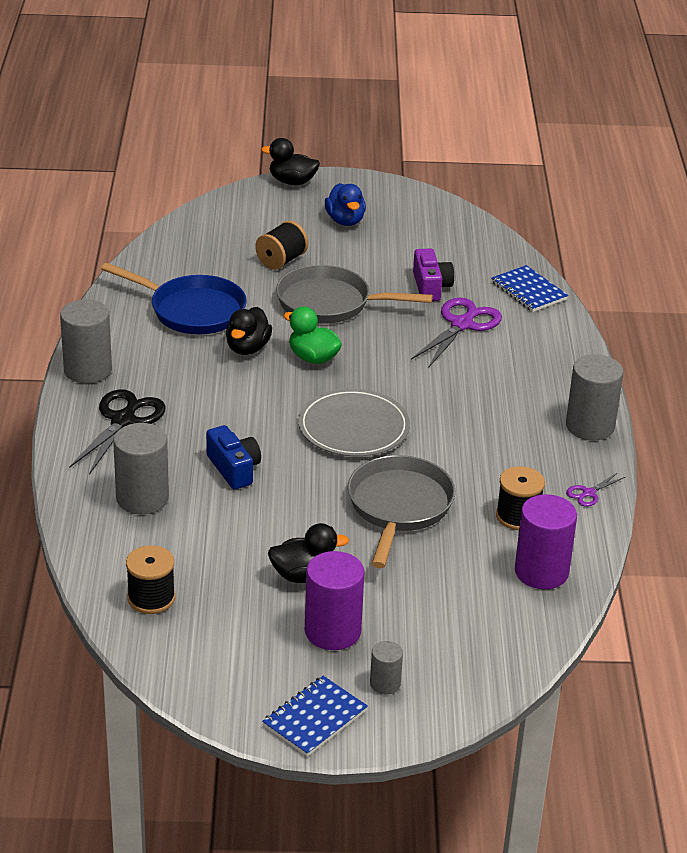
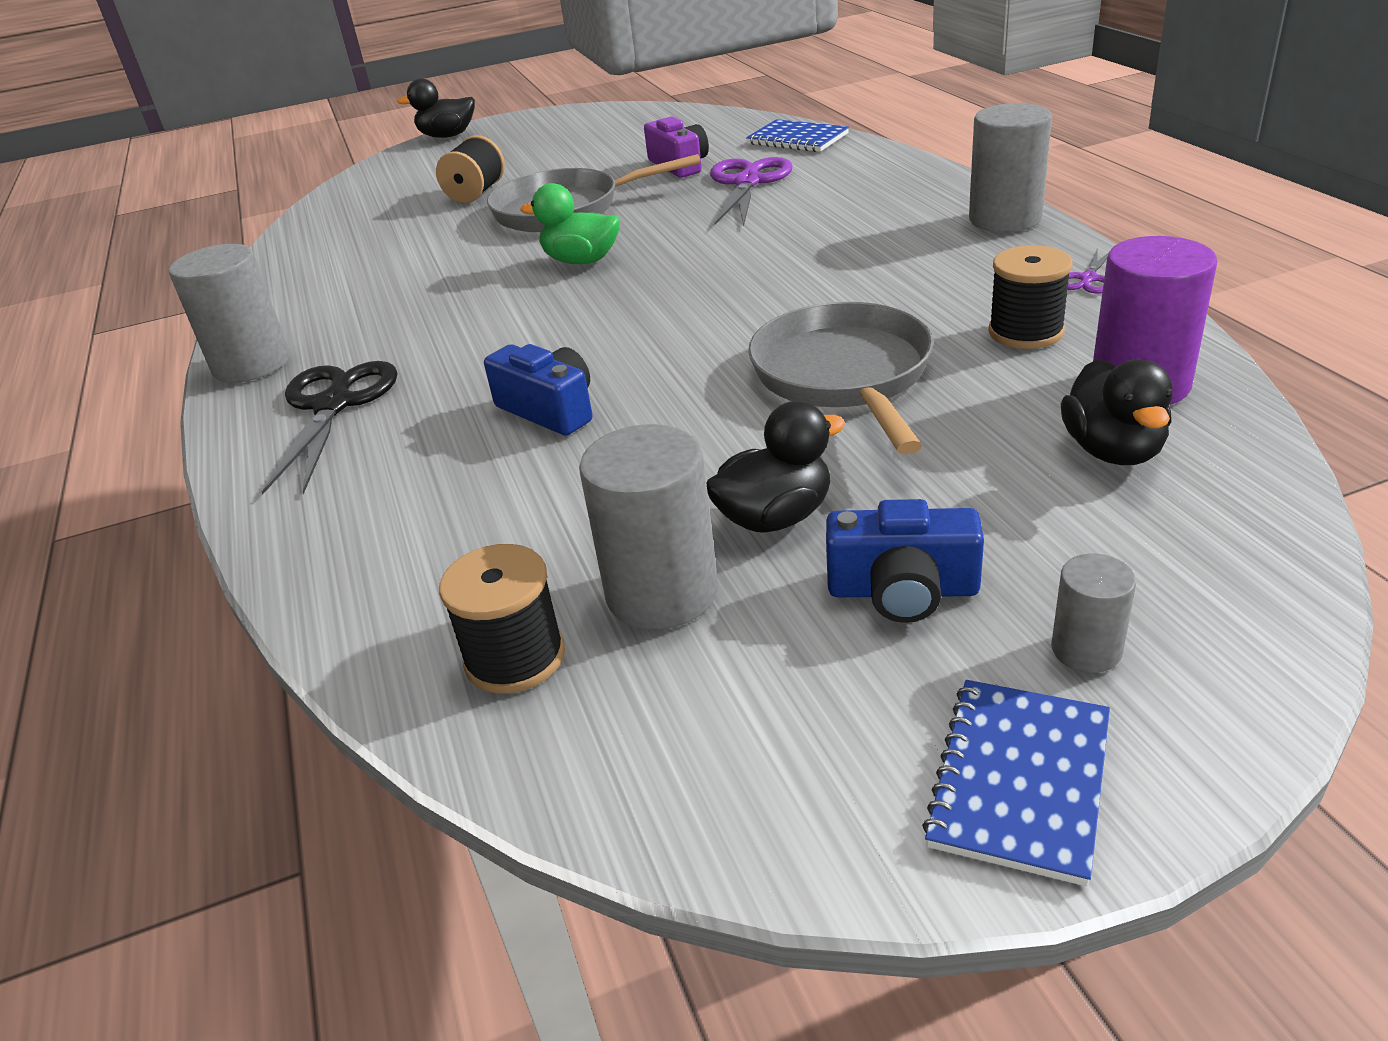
camera: 15 degrees left, 0 degrees up
(142, 498) = (415, 498): grey cylinder -> grey cylinder (662, 593)
(192, 310) = (383, 264): blue pan -> none
(247, 348) = (483, 277): black duck -> black duck (1113, 451)
(332, 631) = (902, 590): purple cylinder -> blue camera
(345, 221) = (532, 146): blue duck -> none
(353, 427) = (695, 310): grey plate -> none

